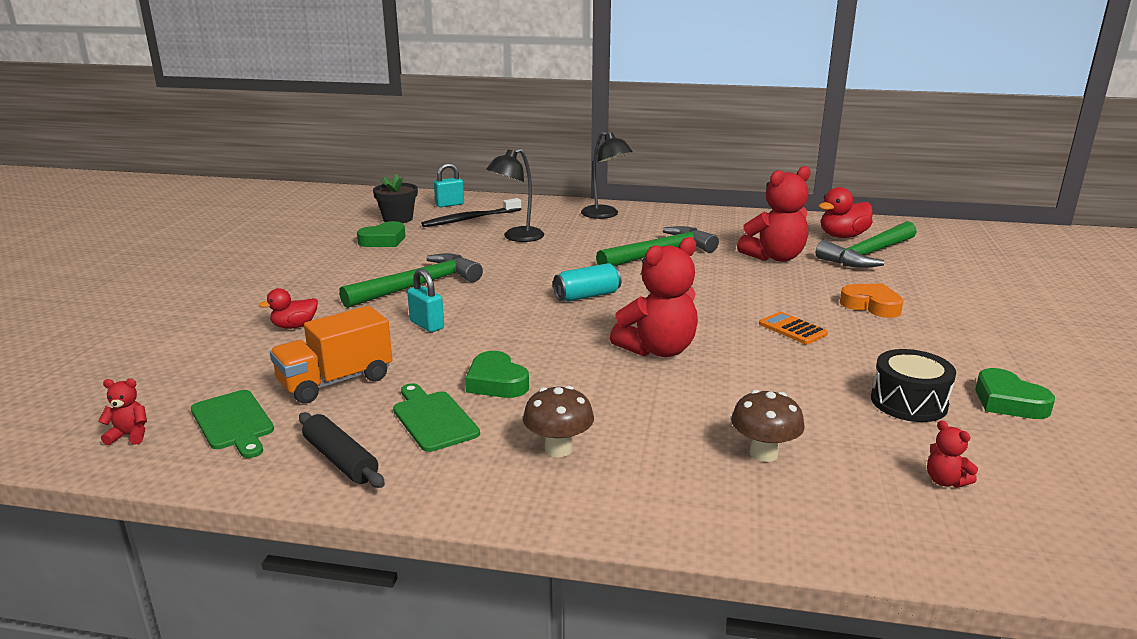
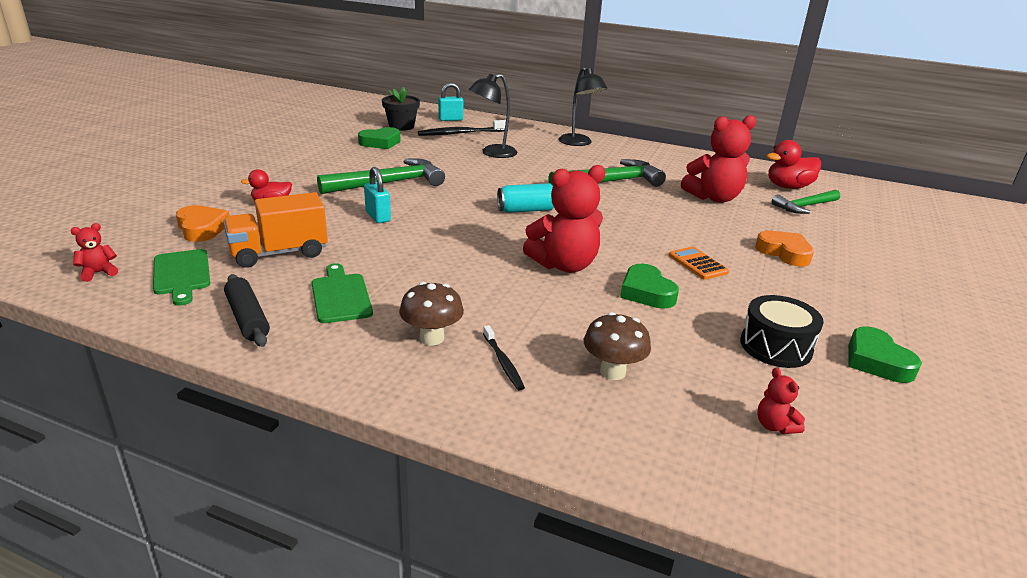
camera: 10 degrees right, 5 degrees up
(130, 435) = (98, 273): red teddy bear -> red teddy bear turned 45 degrees counterclockwise
(227, 366) = (202, 228): none -> orange heart
(496, 382) = (409, 273): green heart -> green heart (646, 292)
(648, 462) = (503, 362): none -> black toothbrush
(868, 255) = (805, 206): green hammer -> green hammer, size x0.63

